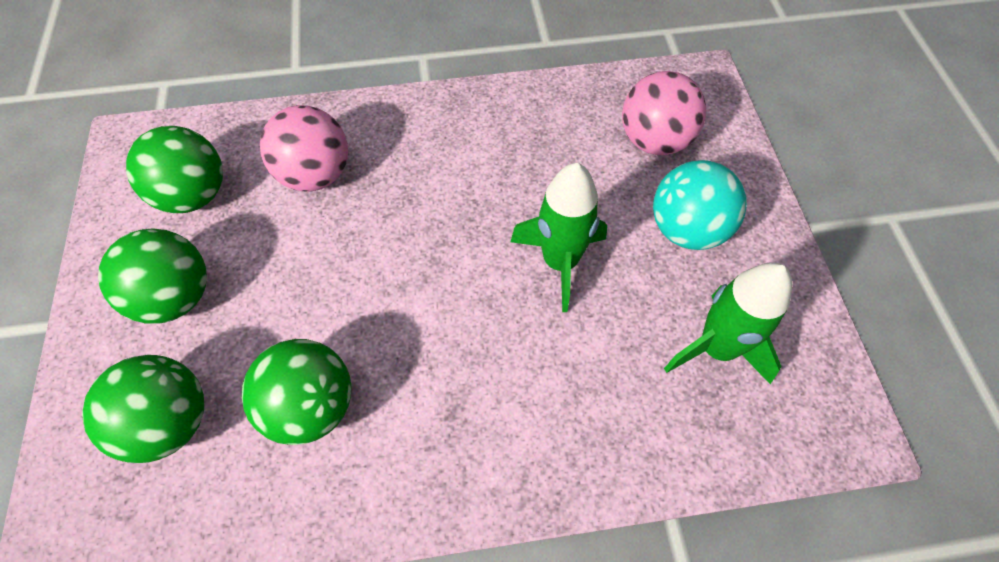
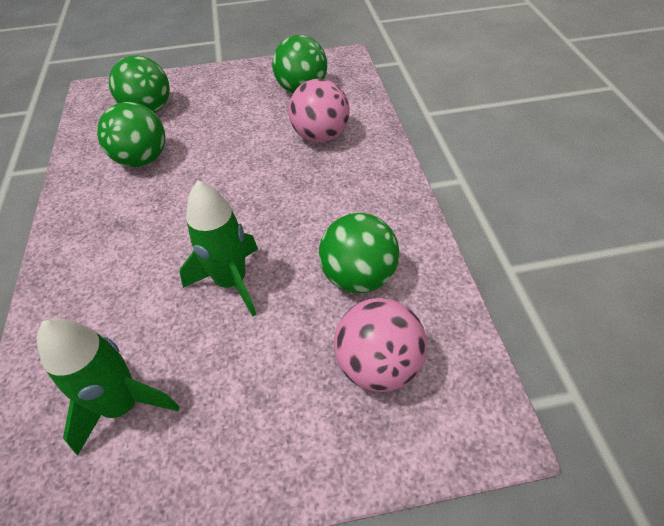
camera: 90 degrees right, 10 degrees down
(176, 297) = (227, 97): green ball -> green ball (358, 277)
(687, 229) = (259, 389): turquoise ball -> none

